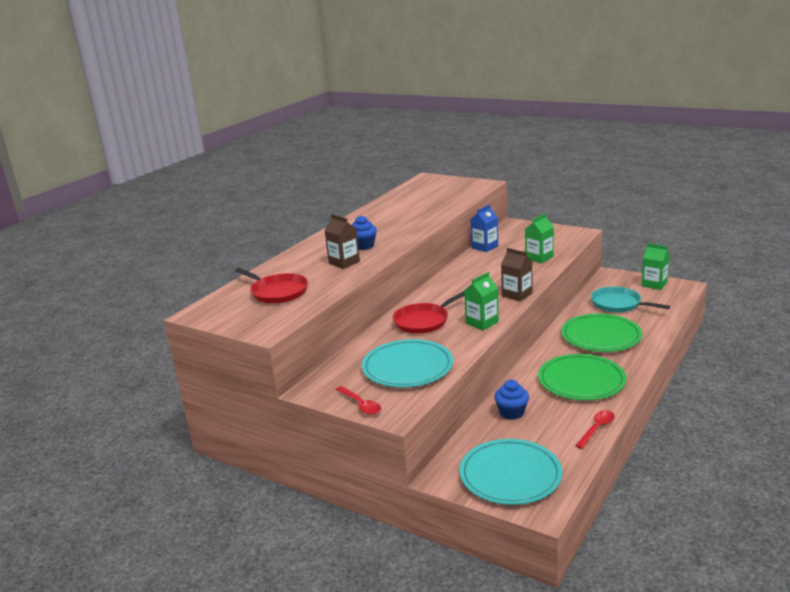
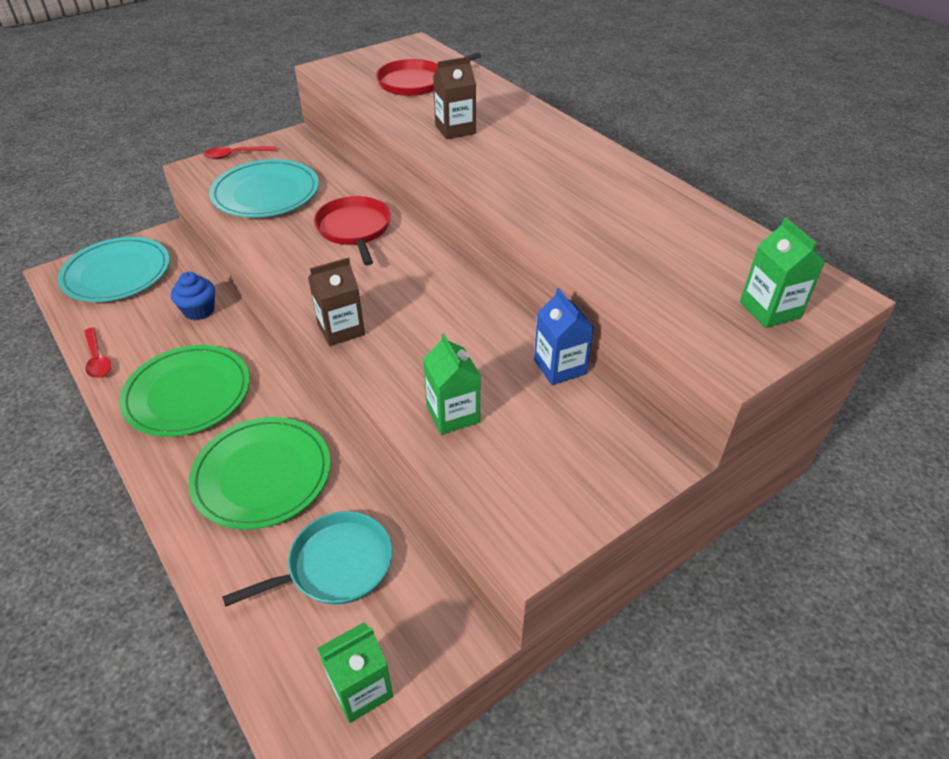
camera: 110 degrees right, 20 degrees up
(363, 246) = (499, 152): blue cupcake -> none
(482, 322) = (298, 270): green carton -> green carton (770, 310)

